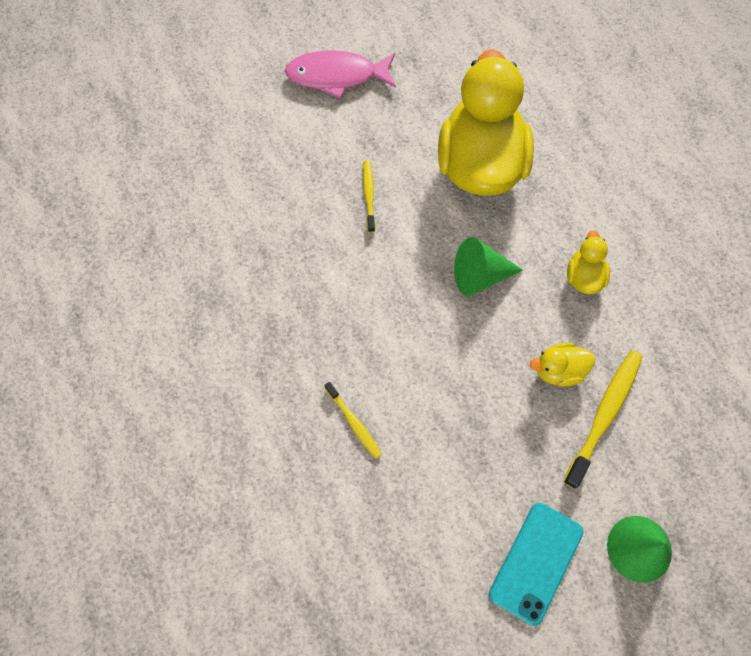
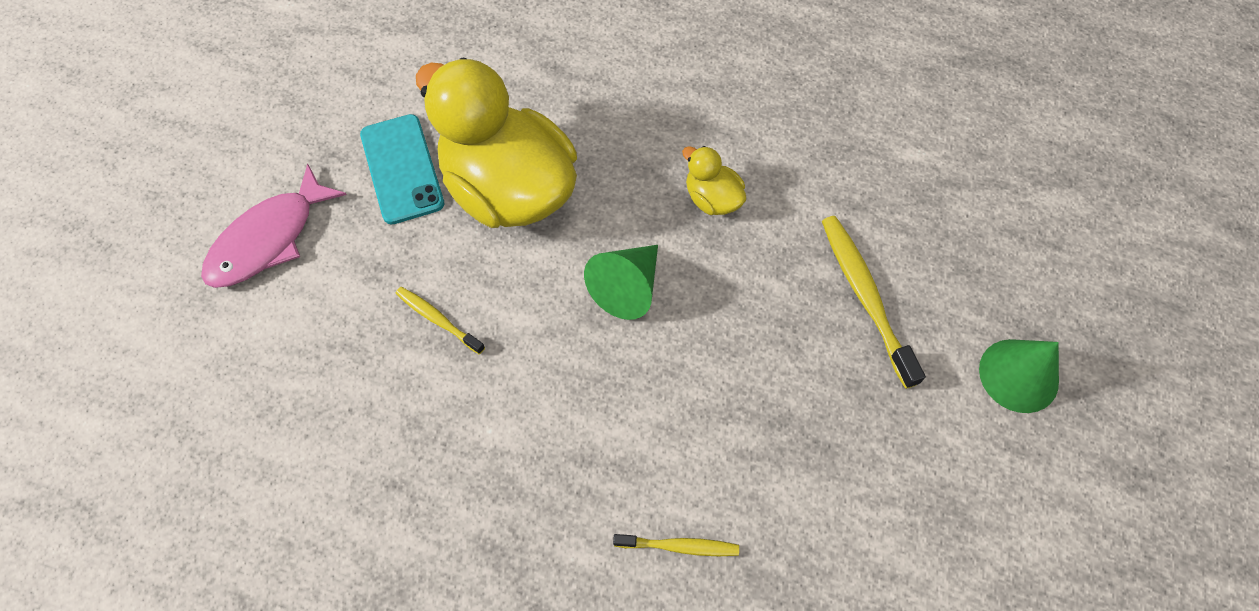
camera: 50 degrees left, 5 degrees down
(536, 563) = (967, 482): turquoise phone -> turquoise phone (402, 169)
(558, 370) = (787, 299): yellow duck -> none

